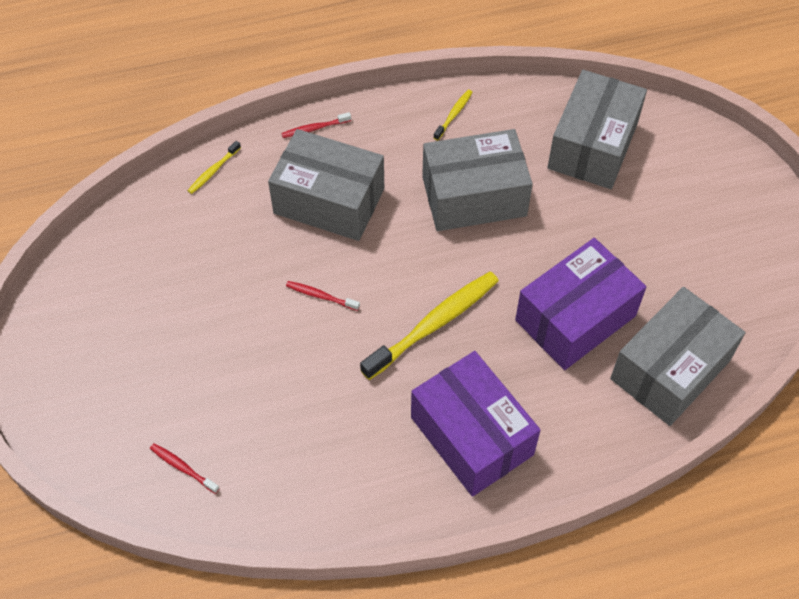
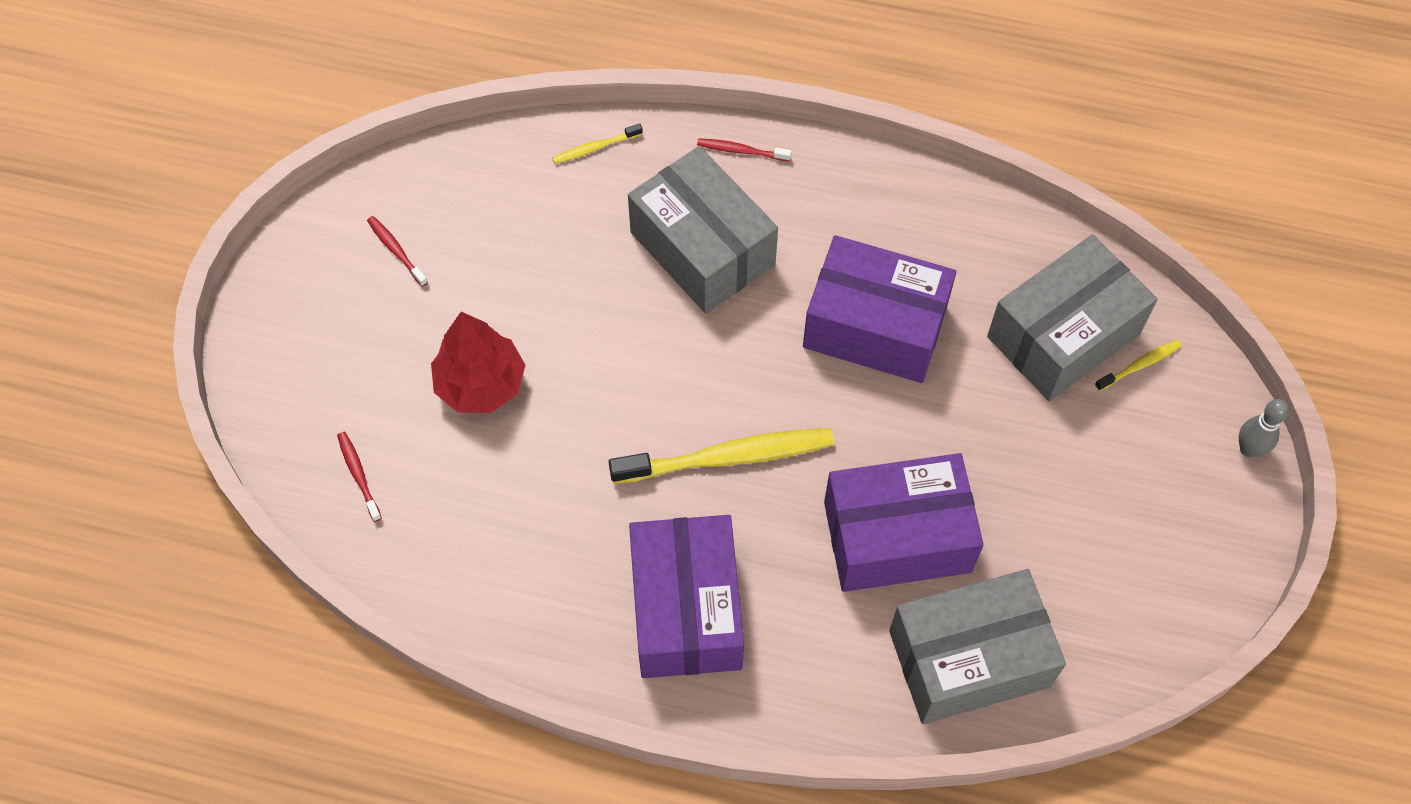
camera: 30 degrees right, 5 degrees up
(232, 361) = (480, 384): none -> red tree
(321, 296) = (622, 358): red toothbrush -> red toothbrush (396, 250)
(453, 114) = (917, 212): yellow toothbrush -> yellow toothbrush (1139, 365)
(474, 196) = (875, 327): grey box -> purple box
(745, 159) = (1249, 449): none -> grey bowling pin

